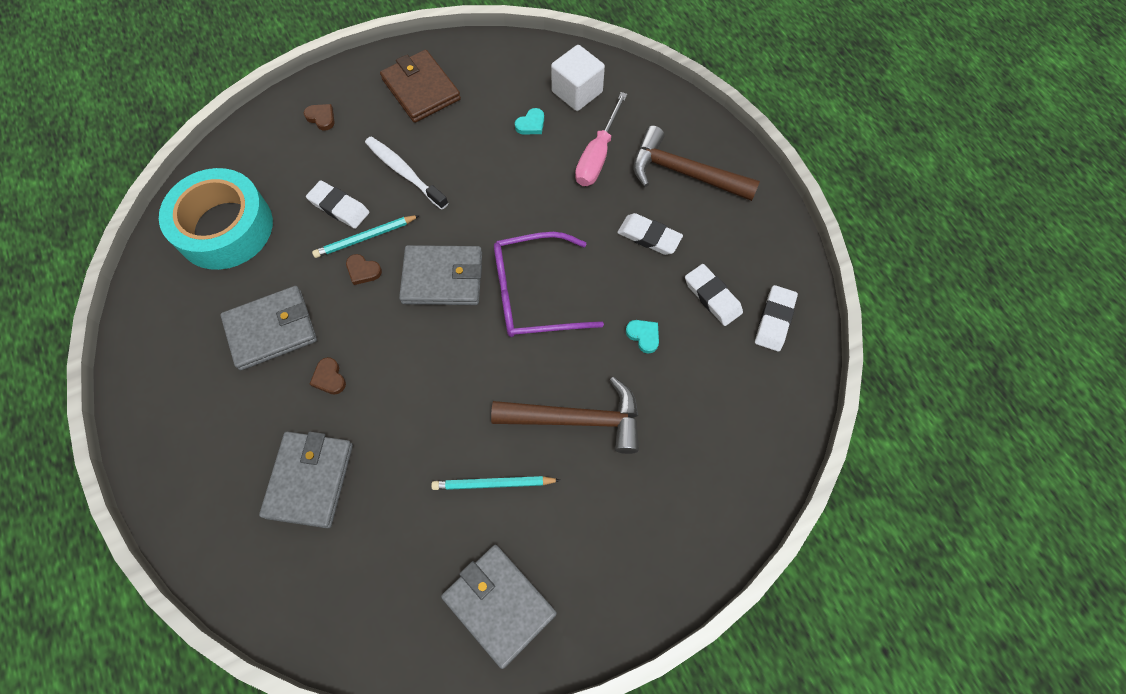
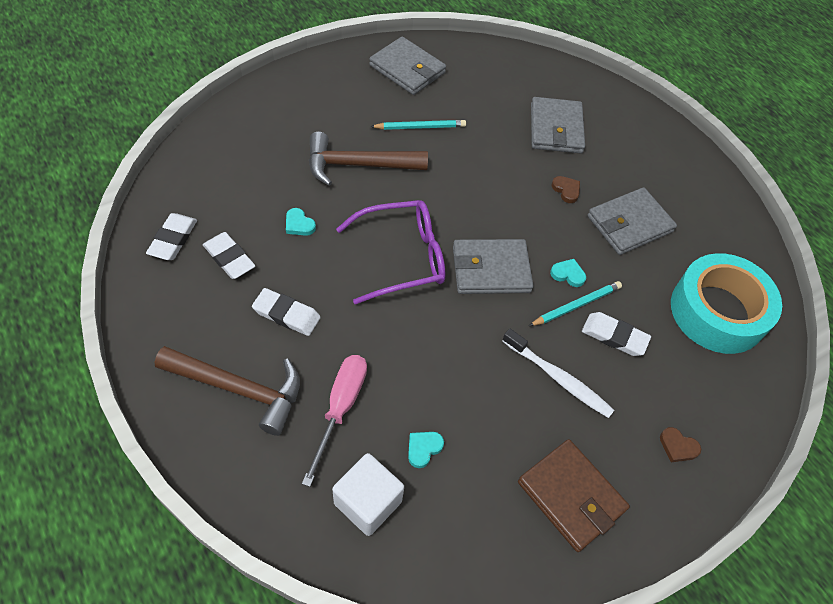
camera: 170 degrees right, 10 degrees down
(363, 271) = (568, 274): brown heart -> turquoise heart

